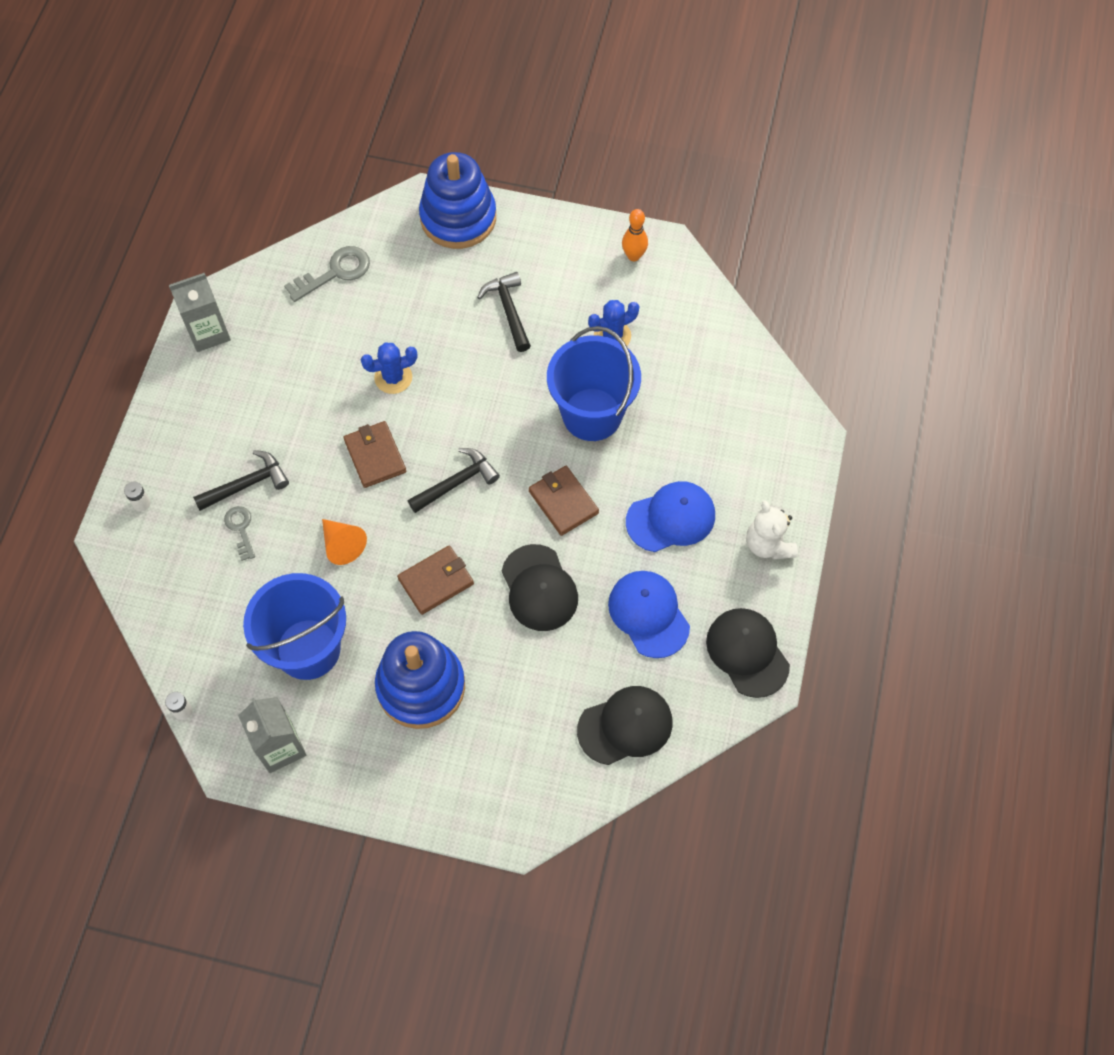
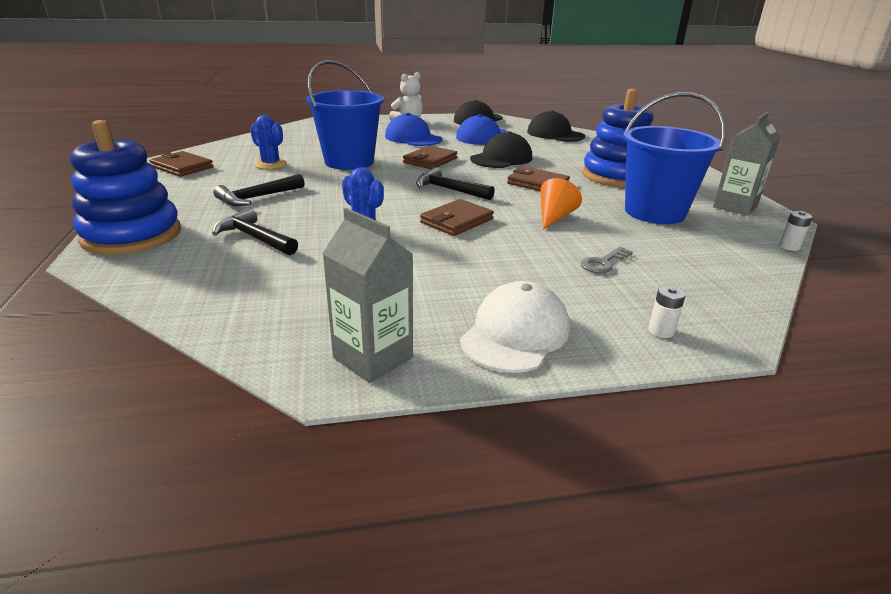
camera: 115 degrees left, 35 degrees down
(188, 416) = (515, 334): none -> white cap
(247, 484) = (555, 272): black hammer -> black hammer (254, 238)
(335, 272) = (229, 287): grey key -> none
(633, 256) = (182, 167): orange bowling pin -> brown wallet

